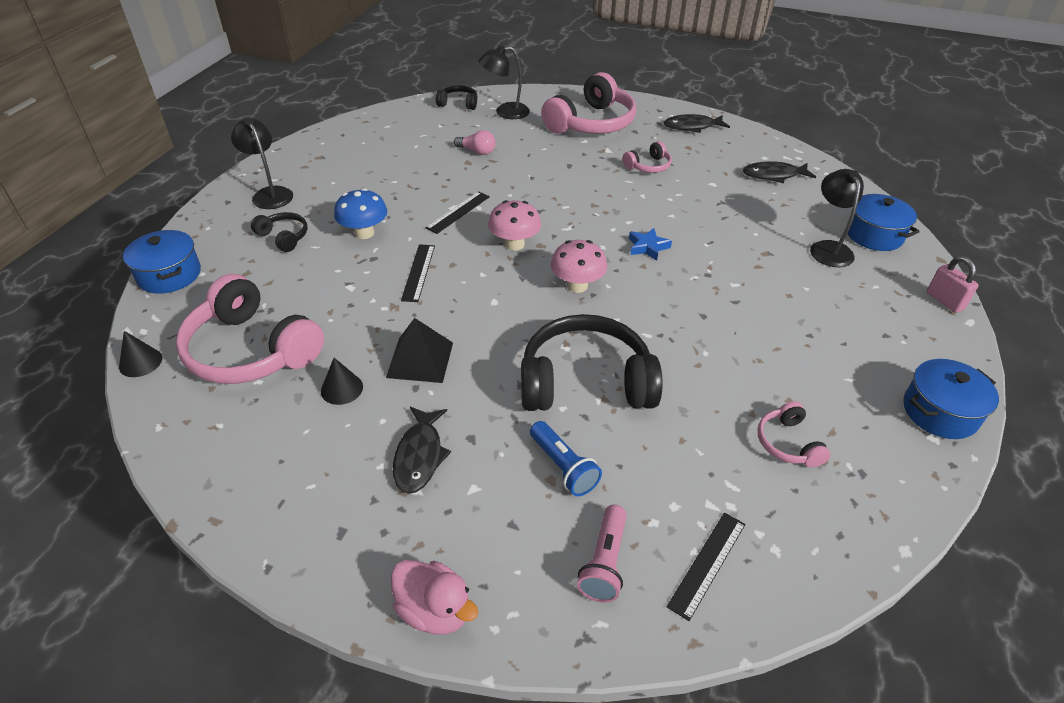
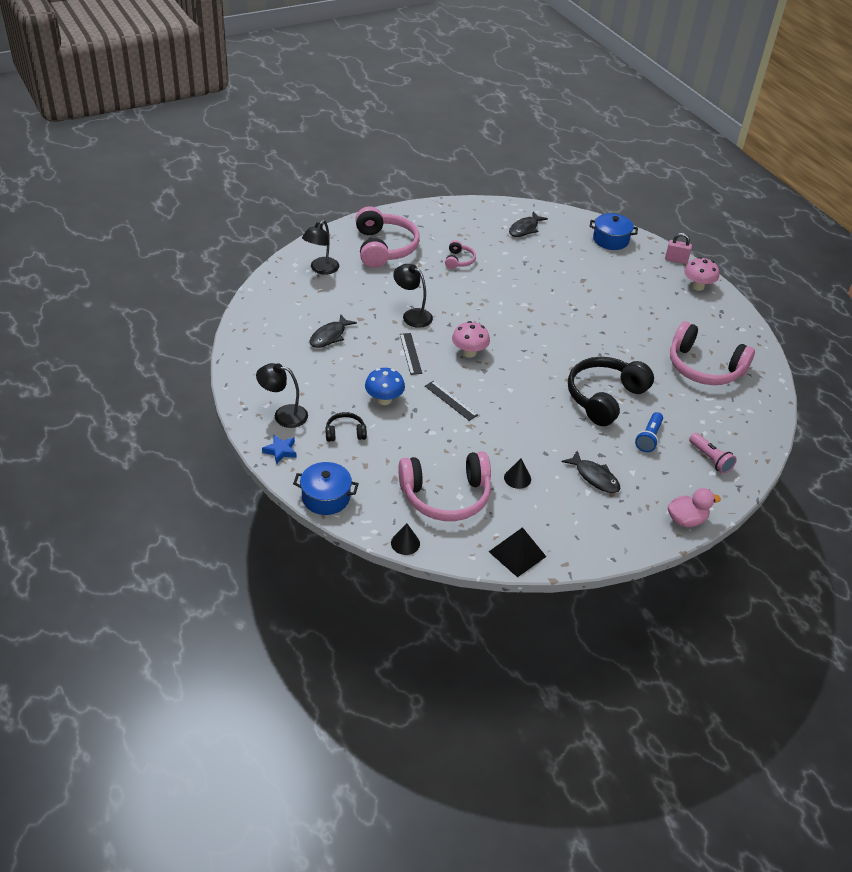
camera: 50 degrees left, 0 degrees up
(420, 359) = (526, 440): black pyramid -> black pyramid (517, 554)
(458, 104) = (281, 280): black headphones -> none
(477, 151) = (353, 308): pink light bulb -> none
(563, 467) = (649, 438): blue flashlight -> blue flashlight turned 105 degrees clockwise
(577, 285) = (532, 354): pink mushroom -> pink mushroom (697, 286)
(648, 247) = (530, 311): blue star -> blue star (280, 451)
(692, 127) = (441, 218): black fish -> black fish (329, 336)
(707, 564) = (738, 432): black ruler -> none
(788, 443) = (704, 367): pink headphones -> pink headphones, size x2.12
(828, 248) = (602, 260): black lamp -> black lamp (412, 315)
(940, 412) = (732, 316): blue pot -> none

